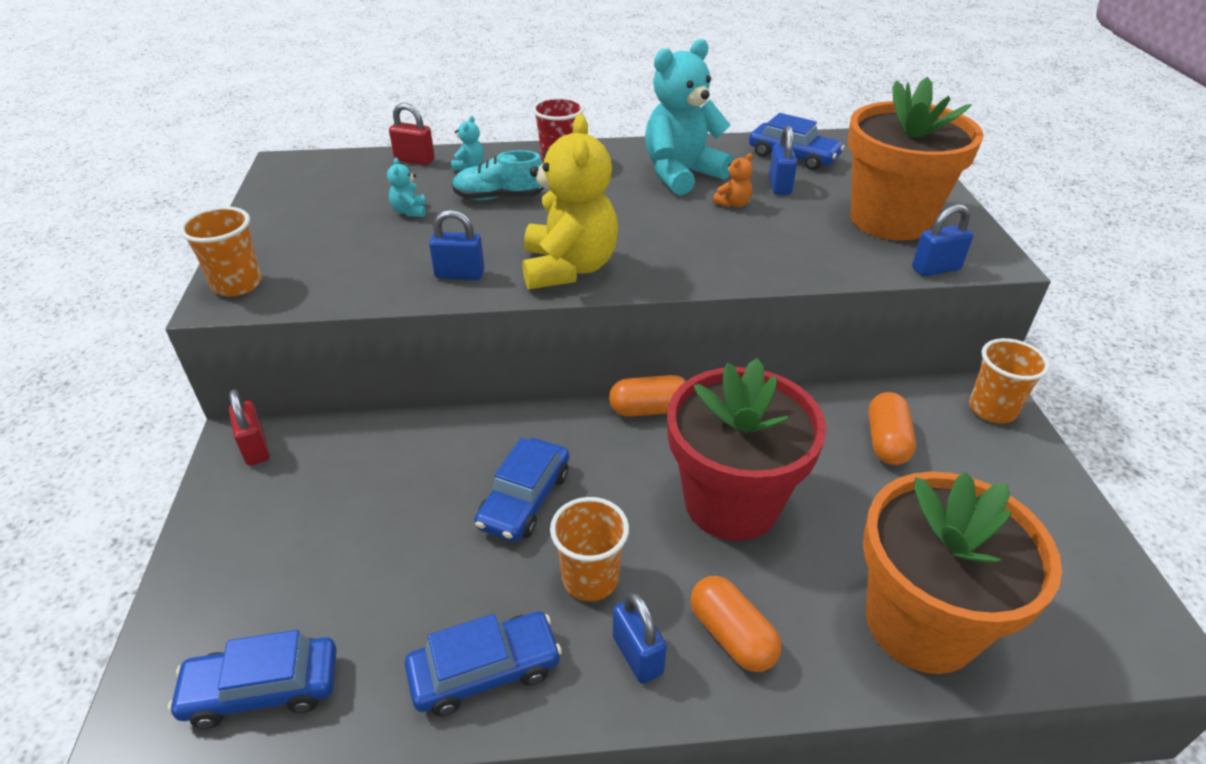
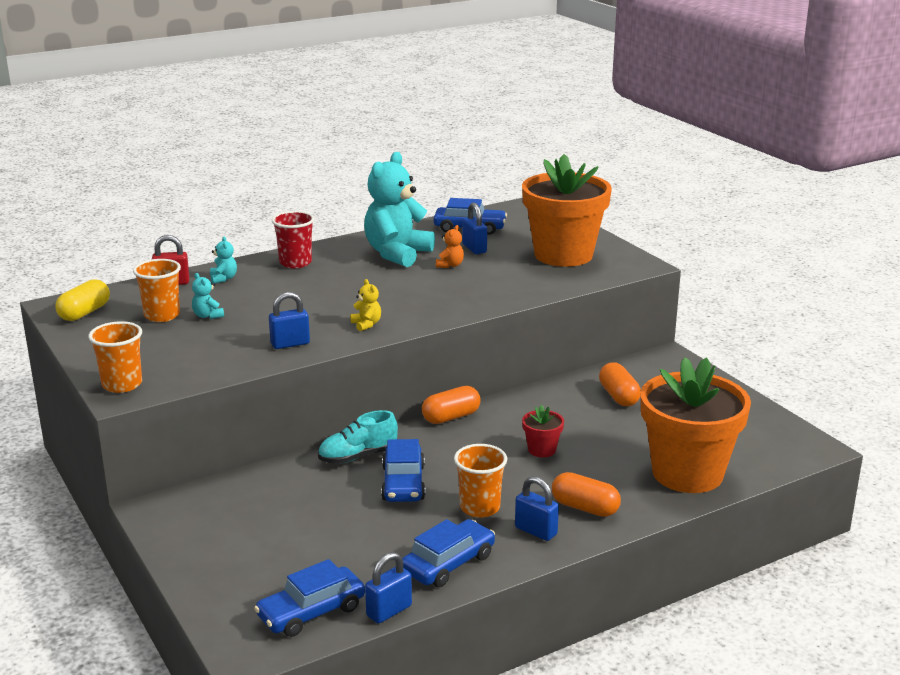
camera: 25 degrees left, 15 degrees down
(255, 448) = (171, 509): red padlock -> none
(298, 178) = (84, 313): none -> yellow capsule
(499, 197) = (270, 294): turquoise shoe -> turquoise shoe (358, 456)
(569, 268) = (366, 324): yellow teddy bear -> yellow teddy bear, size x0.40
(731, 502) = (542, 450): red flower pot -> red flower pot, size x0.41
(935, 269) = (609, 277): blue padlock -> blue padlock (389, 611)
(992, 409) = (674, 364): orange cup -> orange cup (162, 315)

